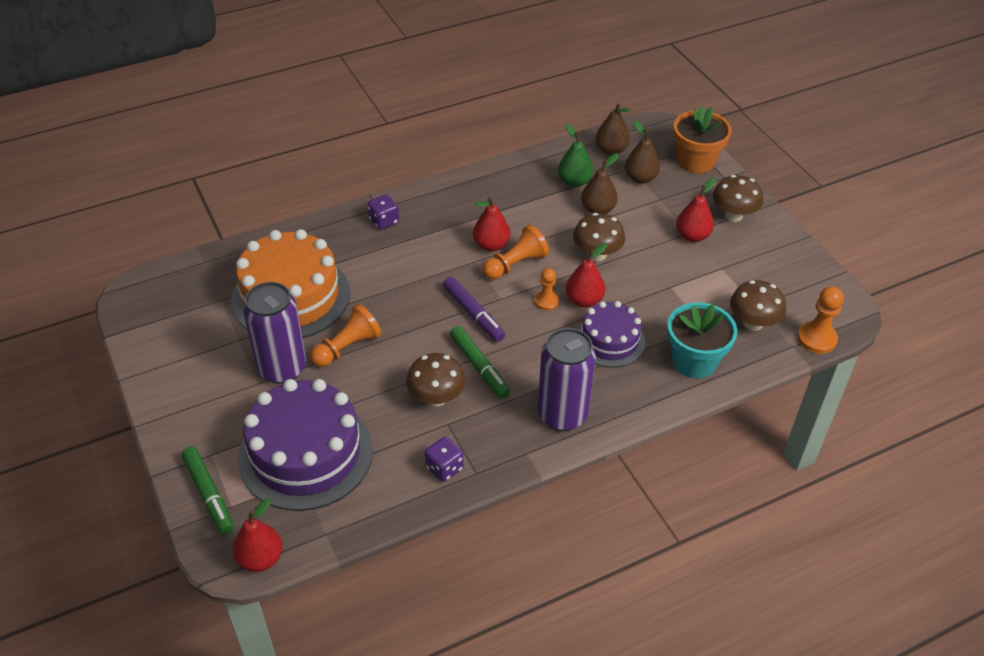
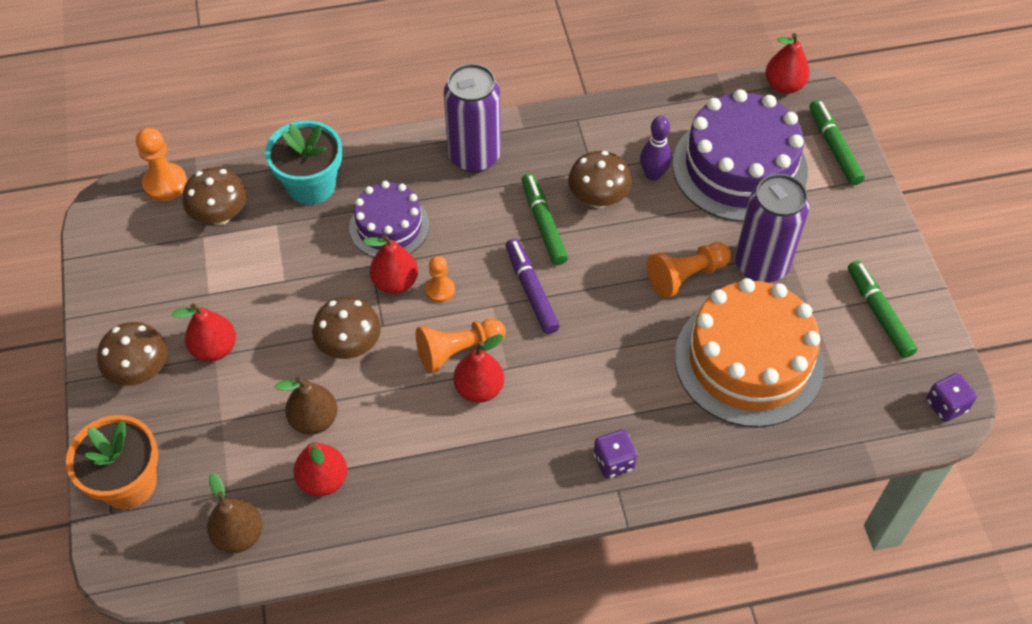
camera: 165 degrees left, 10 degrees up
(181, 348) = (878, 313): none -> green marker
(389, 430) = (653, 174): none -> purple bowling pin
(444, 468) = (606, 129): purple dice -> purple dice (946, 405)
(574, 182) = (323, 480): green pear -> red pear
(640, 178) = (226, 466): brown pear -> none

